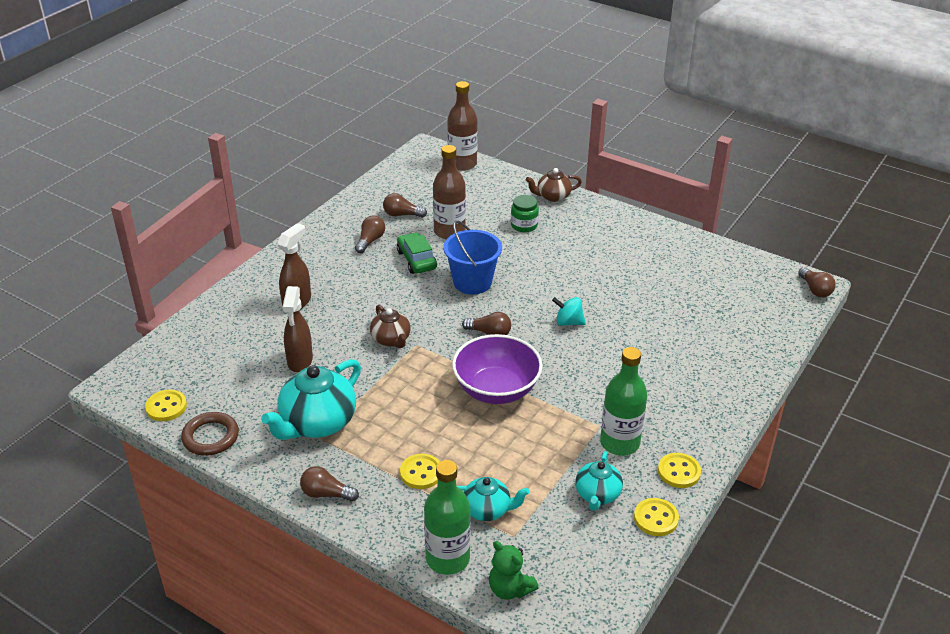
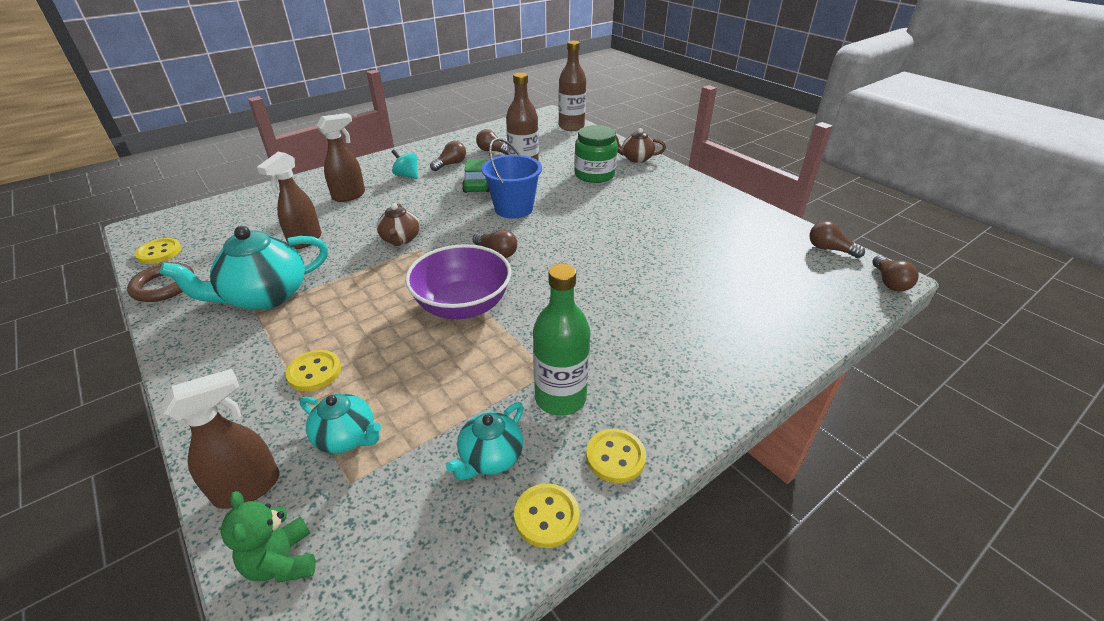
camera: 20 degrees right, 0 degrees up
(326, 494) = (202, 368): brown light bulb -> brown light bulb (829, 249)
(447, 558) = (249, 488): green bottle -> brown spray bottle
(524, 225) = (594, 175): green jar -> green jar, size x1.56
(568, 322) = (583, 259): turquoise spinning top -> turquoise spinning top (407, 176)

